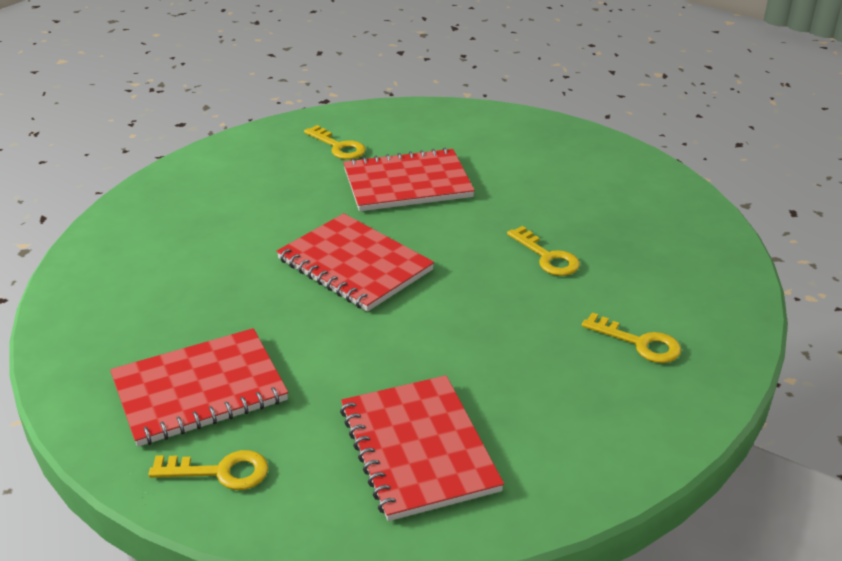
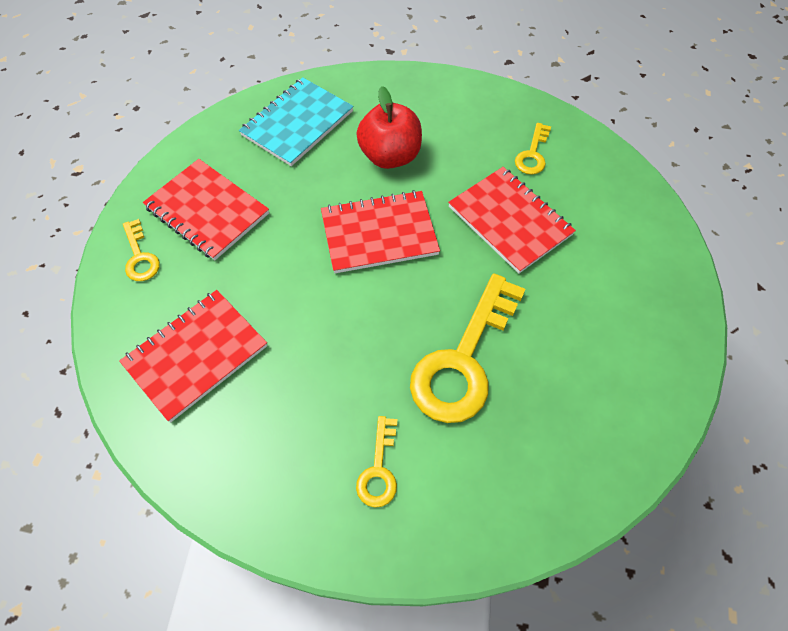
camera: 65 degrees right, 25 degrees up
(132, 280) = (297, 123): none -> turquoise notebook
(254, 228) = (390, 156): none -> red apple
(354, 265) = (379, 233): red notebook -> red notebook turned 60 degrees clockwise
(547, 257) = (463, 360): yellow key -> yellow key, size x2.08

